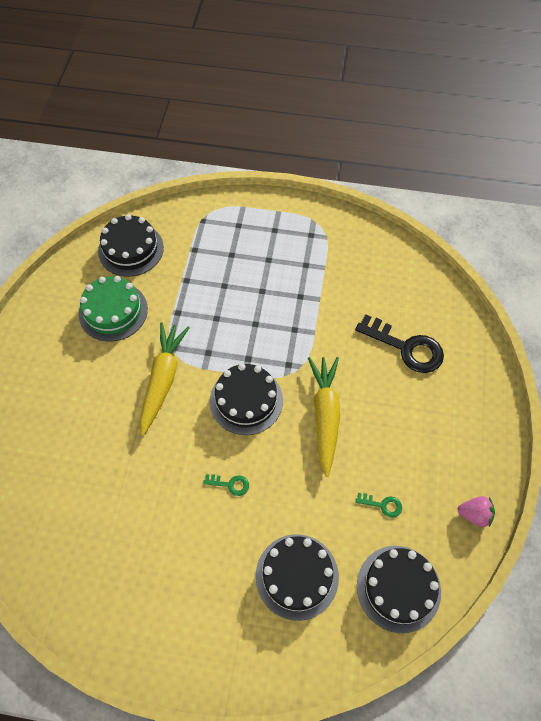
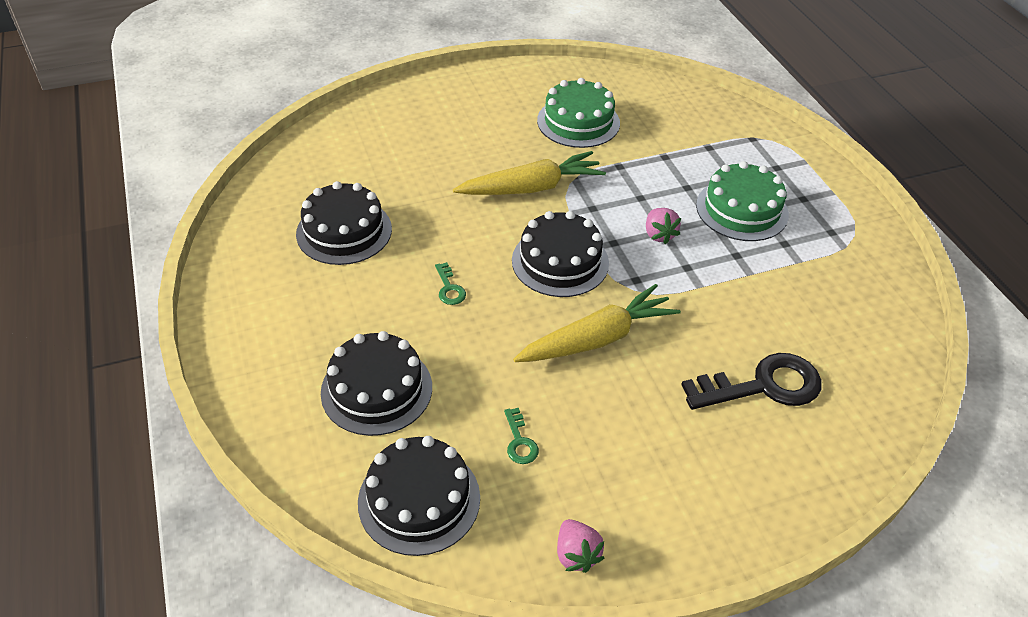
camera: 60 degrees right, 15 degrees down
(131, 249) = (661, 104): black cake -> black cake (344, 231)
(257, 328) = (659, 235): none -> pink strawberry
(263, 268) = (742, 209): none -> green cake
(406, 347) = (763, 386): black key -> black key turned 105 degrees counterclockwise

